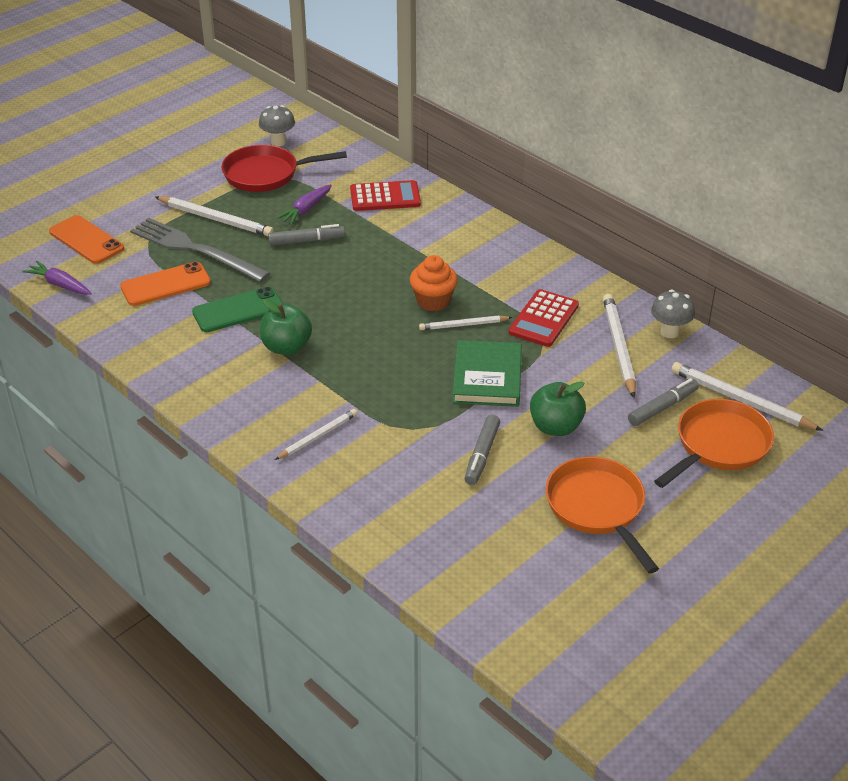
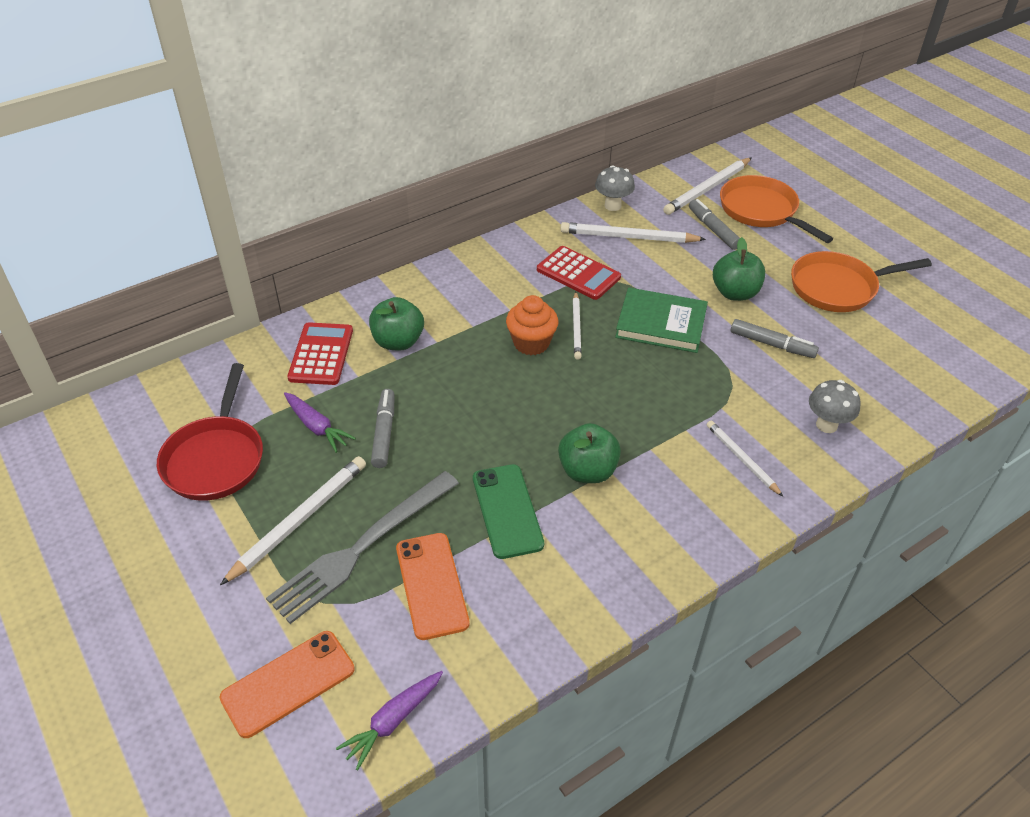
camera: 80 degrees left, 5 degrees up
(278, 142) = (142, 439): grey mushroom -> grey mushroom (826, 425)
(412, 231) = (398, 342): none -> green apple

